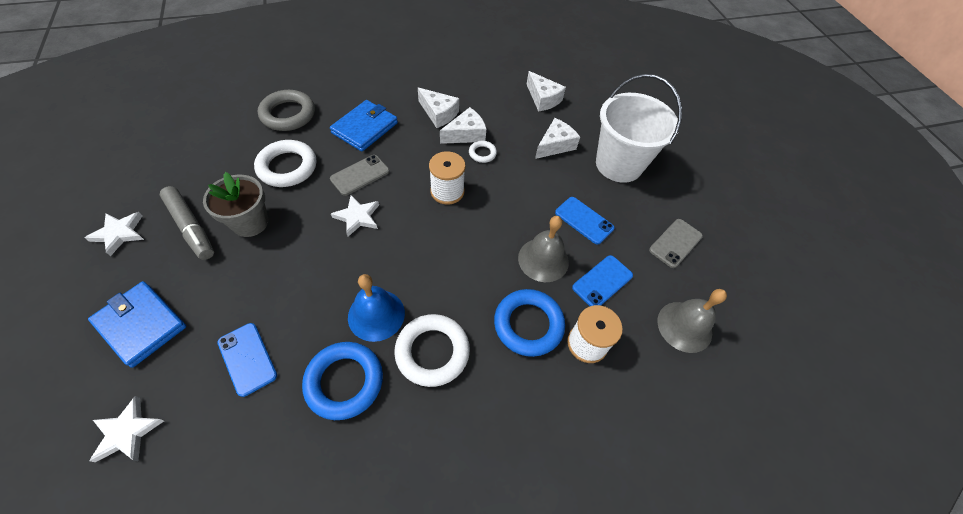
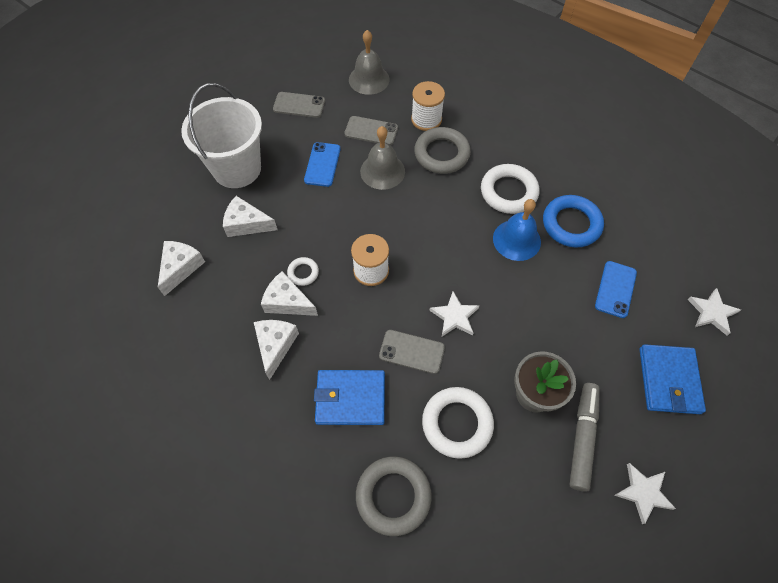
camera: 120 degrees left, 5 degrees up
(528, 324) = (441, 154): blue ring -> grey ring
(602, 281) = (371, 131): blue phone -> grey phone

